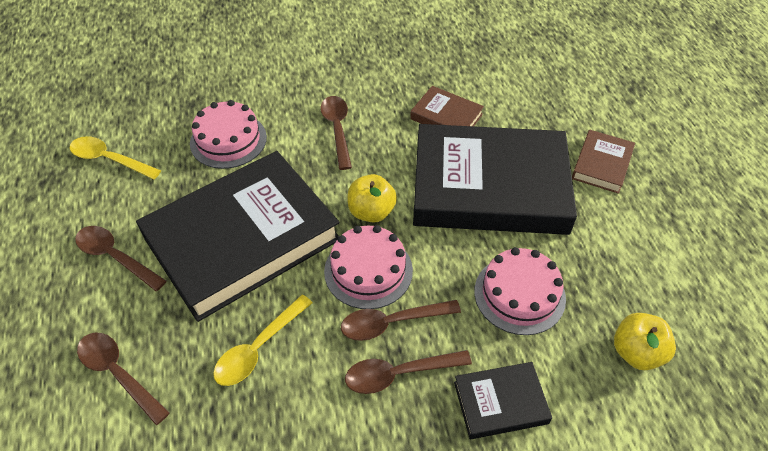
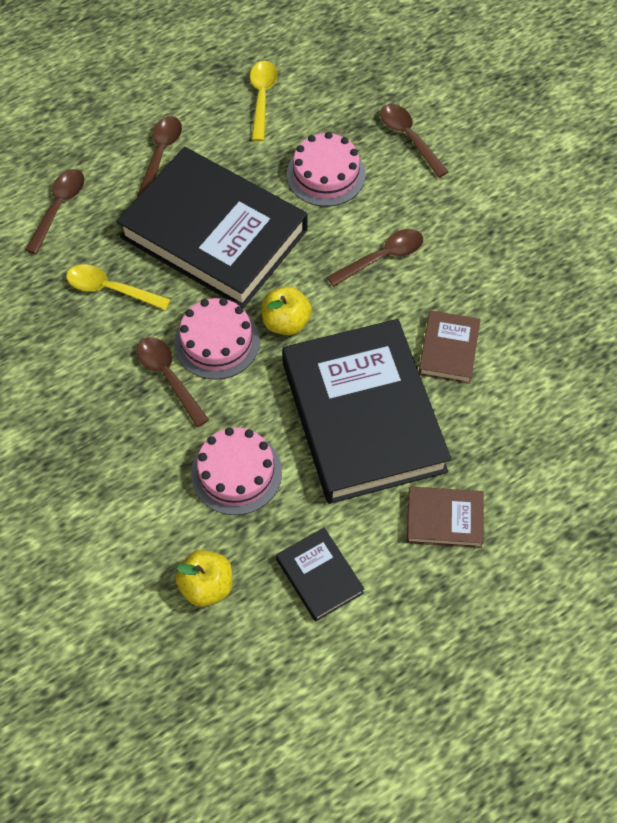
camera: 70 degrees right, 10 degrees up
(399, 374) = (121, 397): brown spoon -> brown spoon (409, 138)
(500, 403) = (118, 481): black book -> black book (319, 576)

